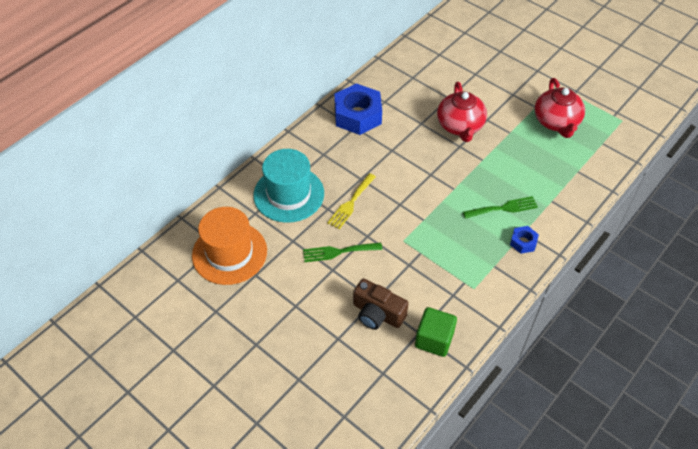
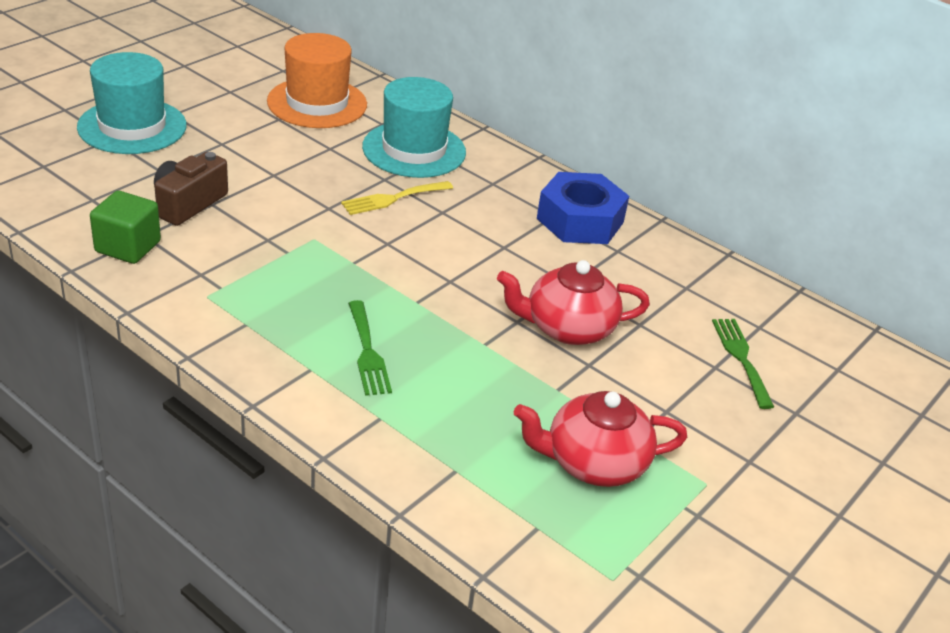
camera: 85 degrees right, 15 degrees down
(279, 368) = (132, 126): none -> turquoise hat
(338, 252) = (303, 181): green fork -> green fork (741, 358)
(351, 203) = (392, 199): yellow fork -> yellow fork turned 60 degrees counterclockwise
(523, 242) = (288, 364): blue nut -> none

